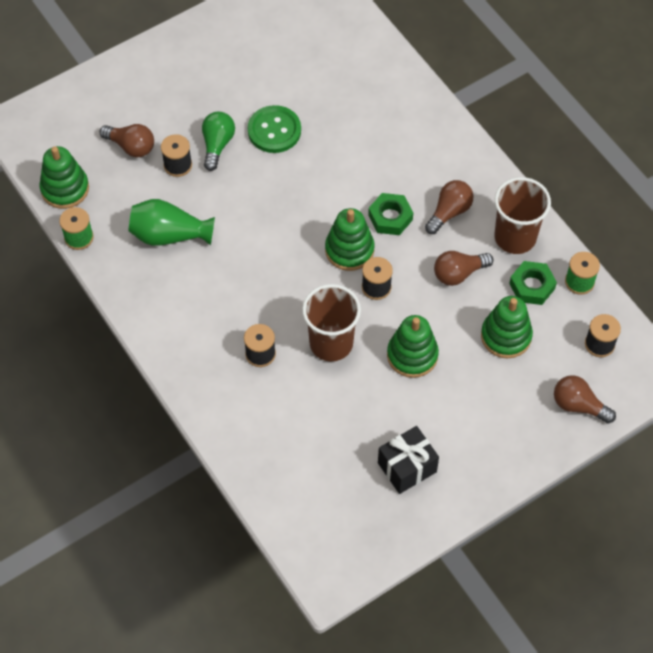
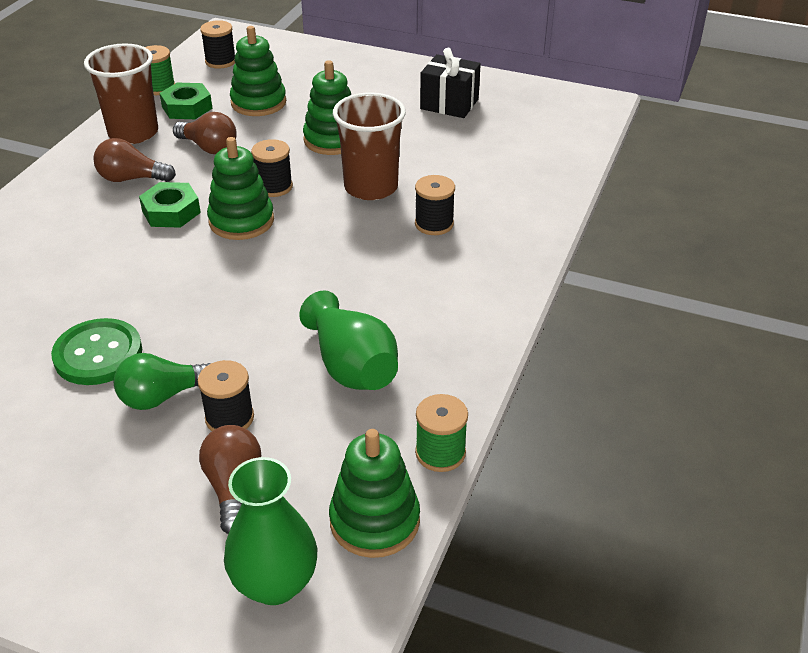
camera: 125 degrees left, 20 degrees down
(66, 137) = (275, 583): none -> green vase
(578, 405) = (294, 53): brown light bulb -> none

